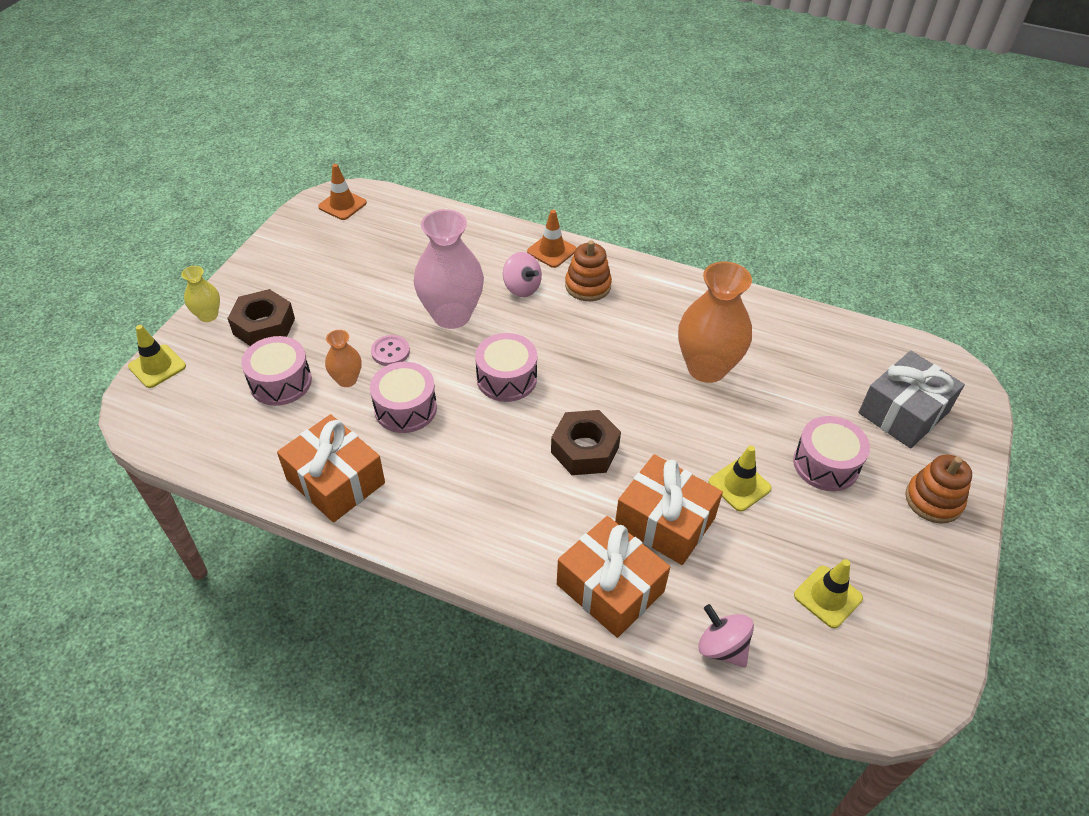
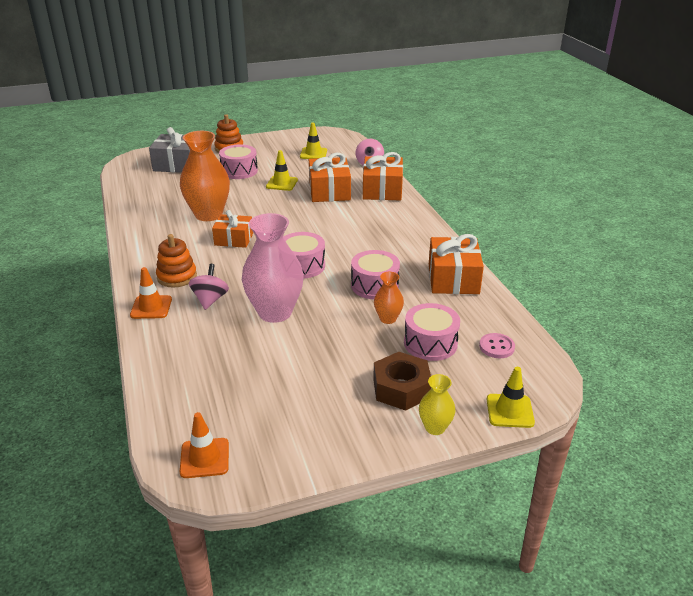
camera: 130 degrees left, 15 degrees down
(390, 352) = (341, 317): pink button -> pink button (496, 347)
(585, 449) = (318, 223): brown nut -> none
(622, 358) = (234, 239): none -> orange gift

